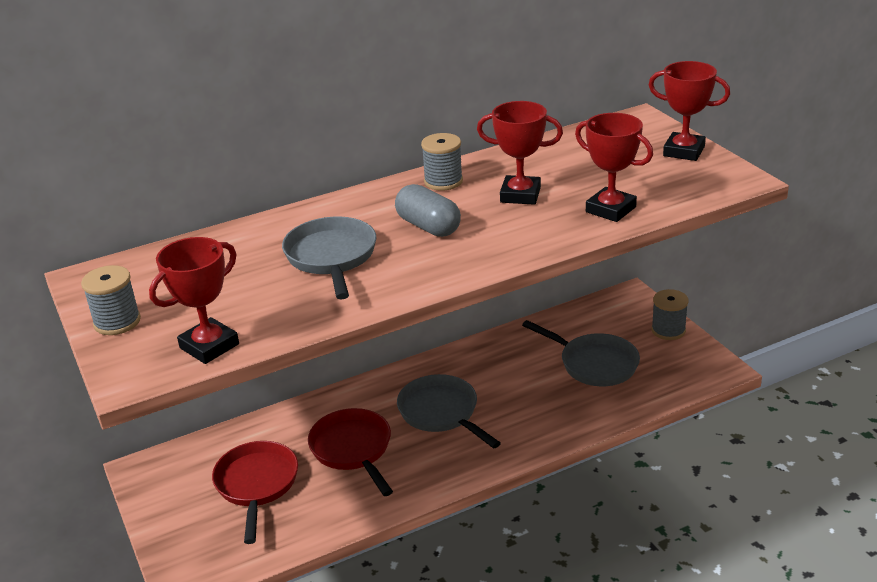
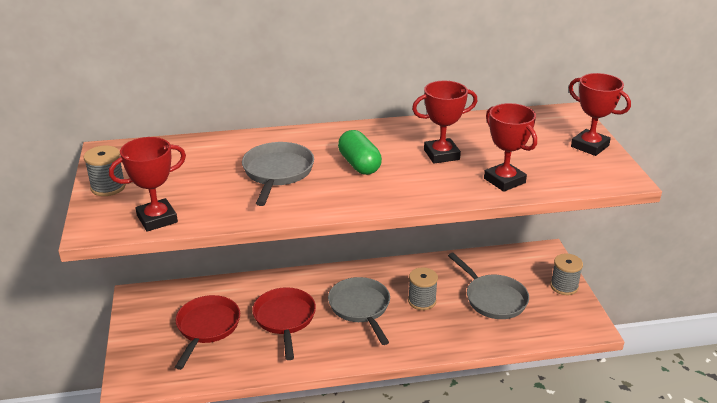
camera: 15 degrees right, 0 degrees up
(428, 226) = (359, 164): grey capsule -> green capsule
(443, 181) = (390, 132): grey spool -> grey spool (422, 301)
(520, 195) = (441, 155): red trophy -> red trophy turned 45 degrees counterclockwise

